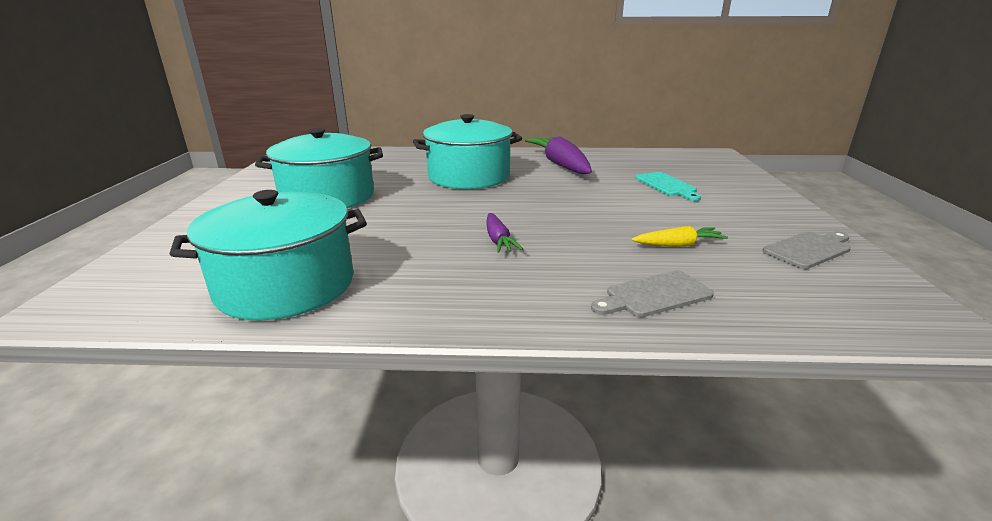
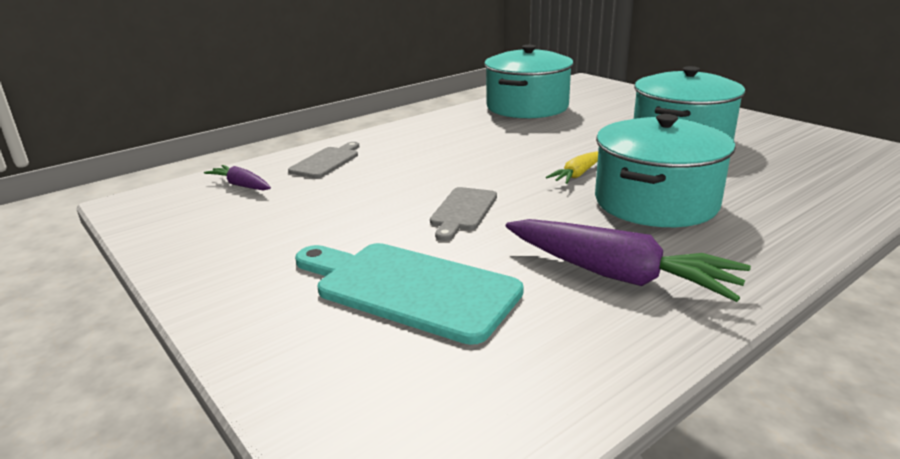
camera: 140 degrees right, 0 degrees up
(498, 240) = (474, 157): purple carrot -> purple carrot (241, 185)
(667, 185) = (409, 288): turquoise cutting board -> turquoise cutting board, size x1.79
(678, 245) = (332, 200): yellow carrot -> yellow carrot (577, 175)
(809, 249) = (206, 237): grey cutting board -> grey cutting board (463, 211)

